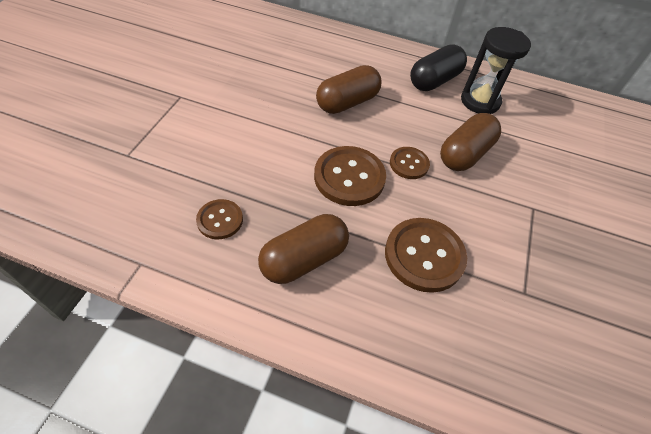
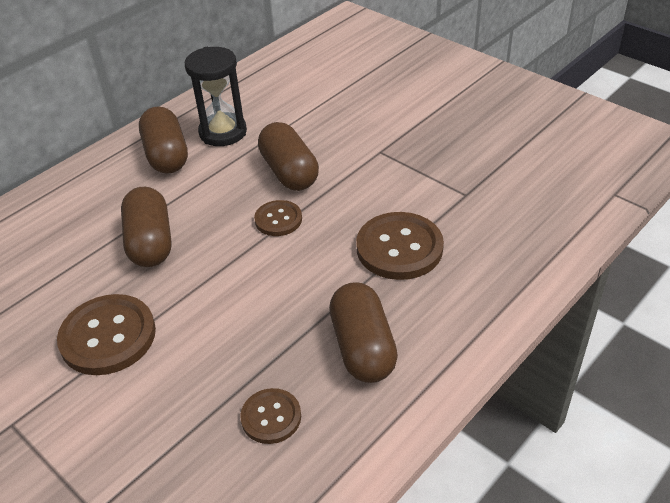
camera: 60 degrees left, 10 degrees down
(349, 177) = (270, 276): brown button -> brown button (108, 336)
(434, 81) = (167, 155): black capsule -> brown capsule

